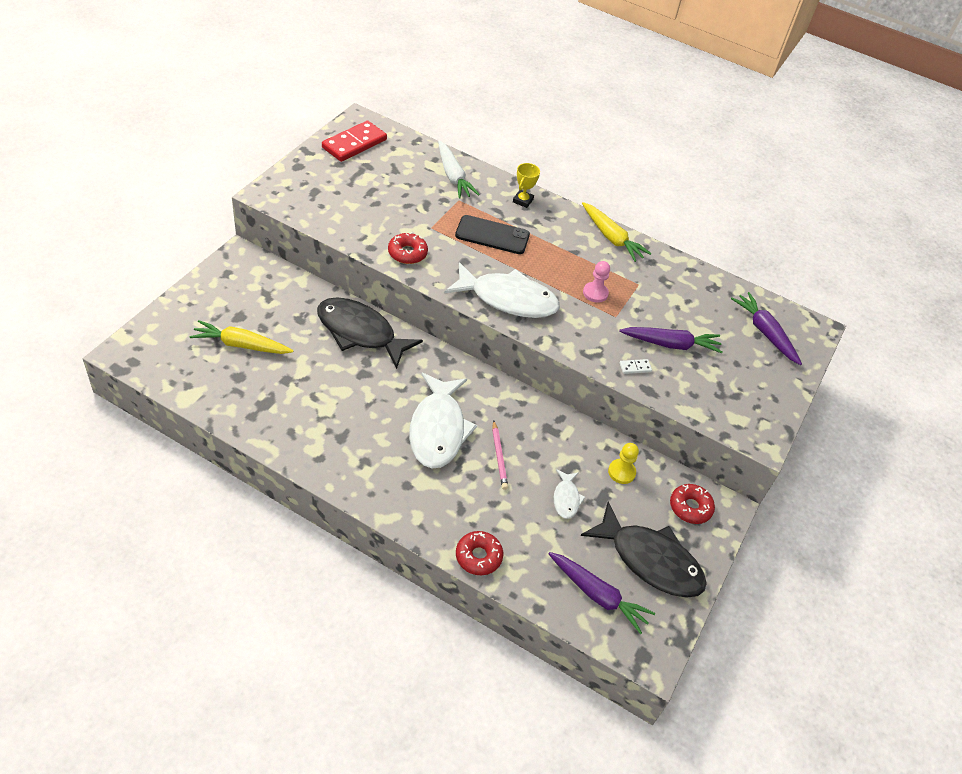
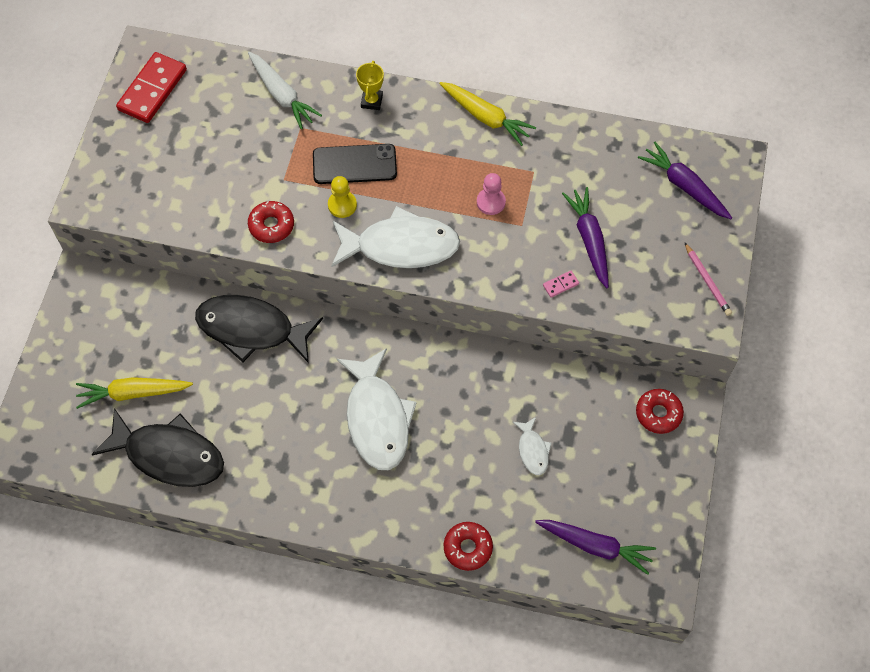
camera: 10 degrees left, 15 degrees up
(499, 457) = (450, 427): pink pencil -> pink pencil (707, 281)
(621, 472) = (579, 398): yellow pawn -> yellow pawn (342, 205)
(635, 367) = (560, 284): white domino -> pink domino
(650, 560) = (635, 488): black fish -> black fish (169, 455)
(670, 344) = (589, 240): purple carrot -> purple carrot turned 90 degrees counterclockwise

